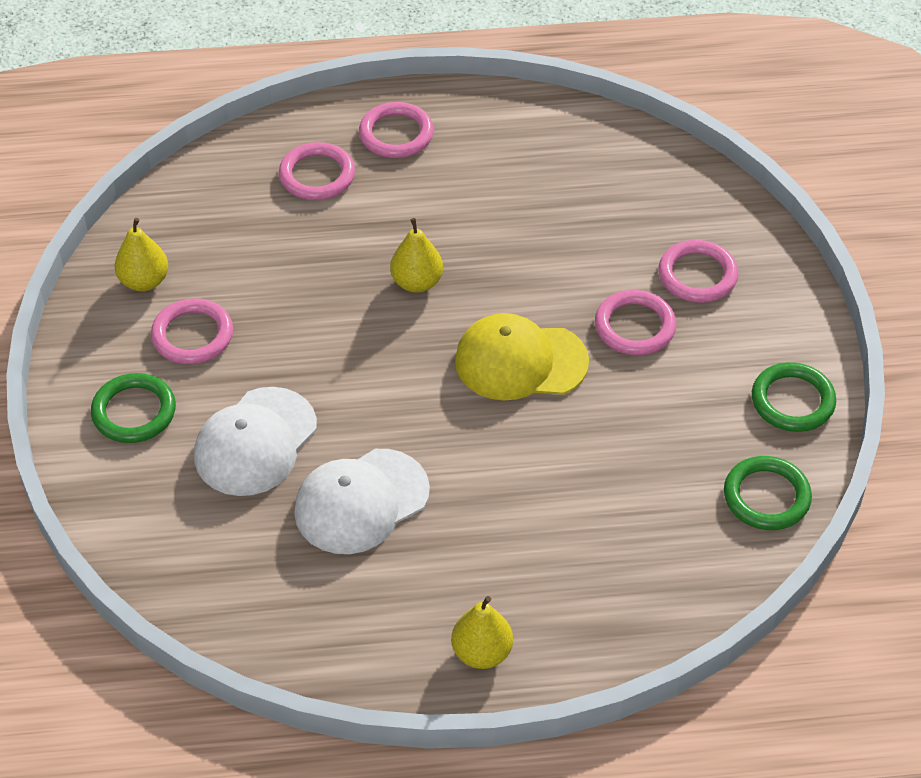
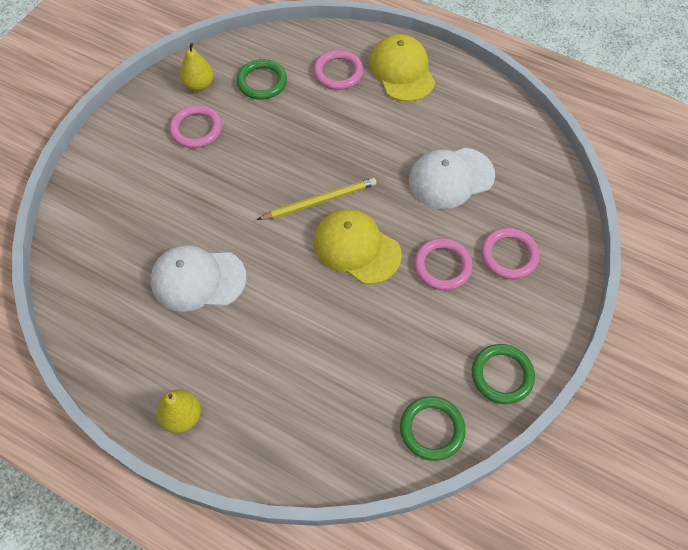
camera: 35 degrees right, 10 degrees up
(134, 412) = (131, 155): green ring -> green ring (262, 82)
(255, 442) = (175, 209): white cap -> white cap (451, 178)
(396, 134) = (402, 71): pink ring -> yellow cap
(417, 282) = (339, 165): yellow pear -> none
(430, 334) = (320, 201): none -> yellow pencil

